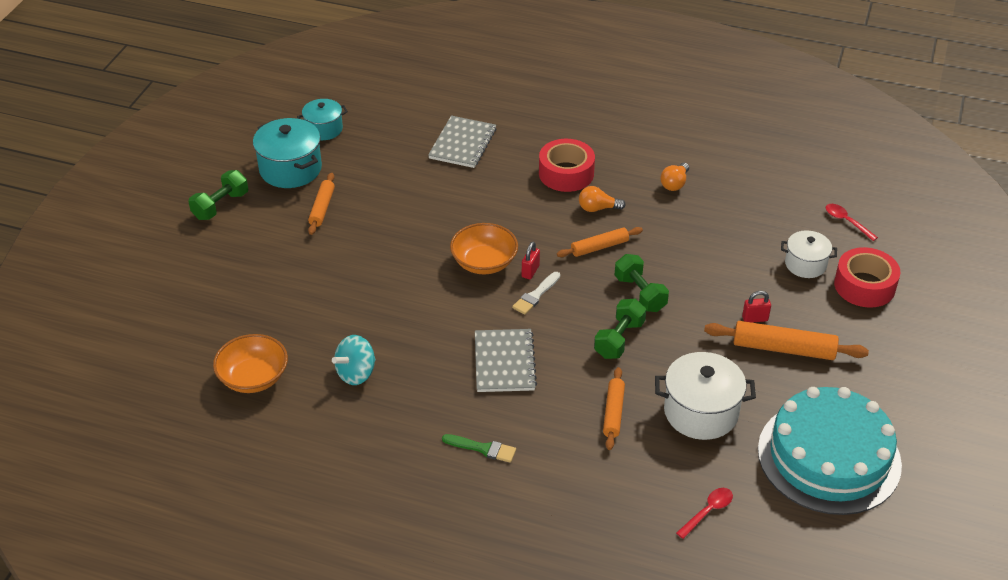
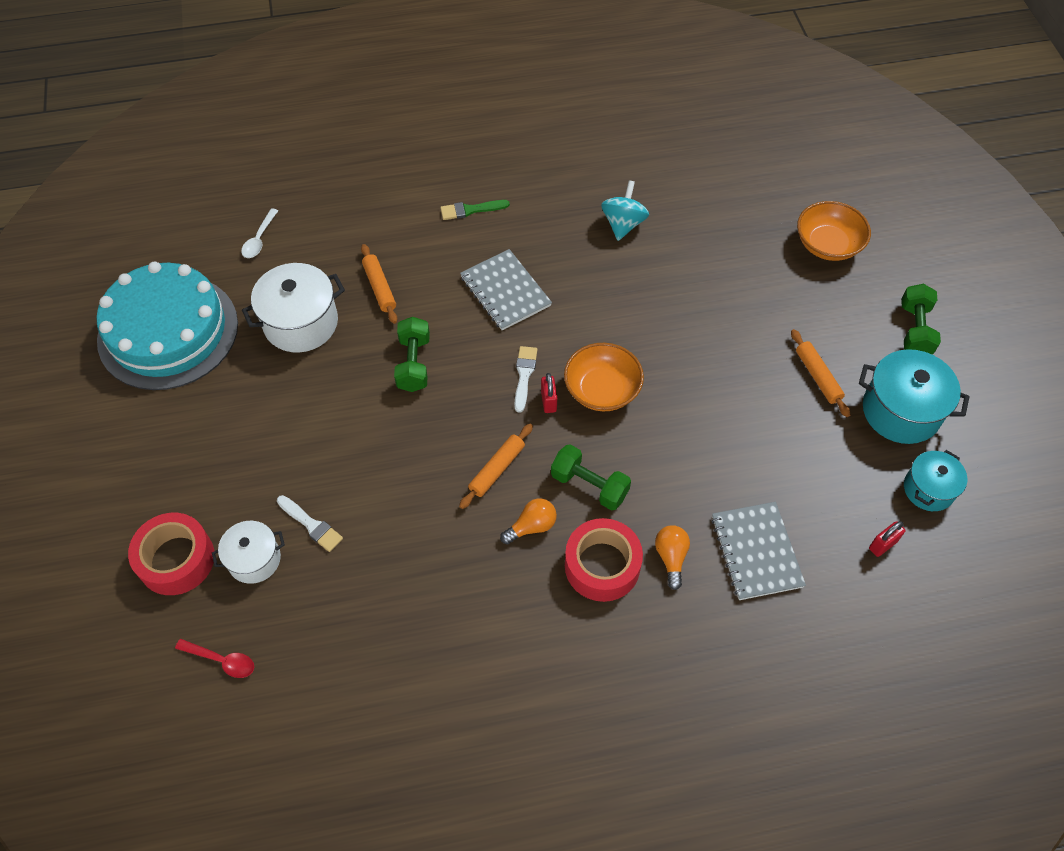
camera: 150 degrees right, 15 degrees up
(253, 378) = (701, 184): orange bowl -> orange bowl (828, 245)
(640, 294) = (421, 428): green dumbbell -> green dumbbell (589, 485)
(674, 184) = (462, 617): orange light bulb -> orange light bulb (671, 557)
(707, 512) = (259, 239): red spoon -> white spoon
(755, 268) = (311, 525): none -> white brush
(755, 319) = (287, 453): red padlock -> red padlock (882, 545)
(783, 348) = (244, 429): orange rolling pin -> none

